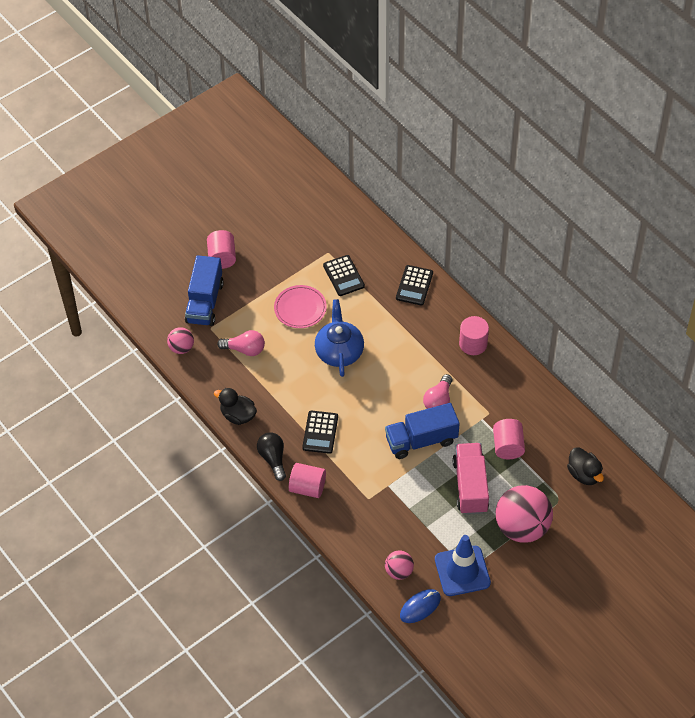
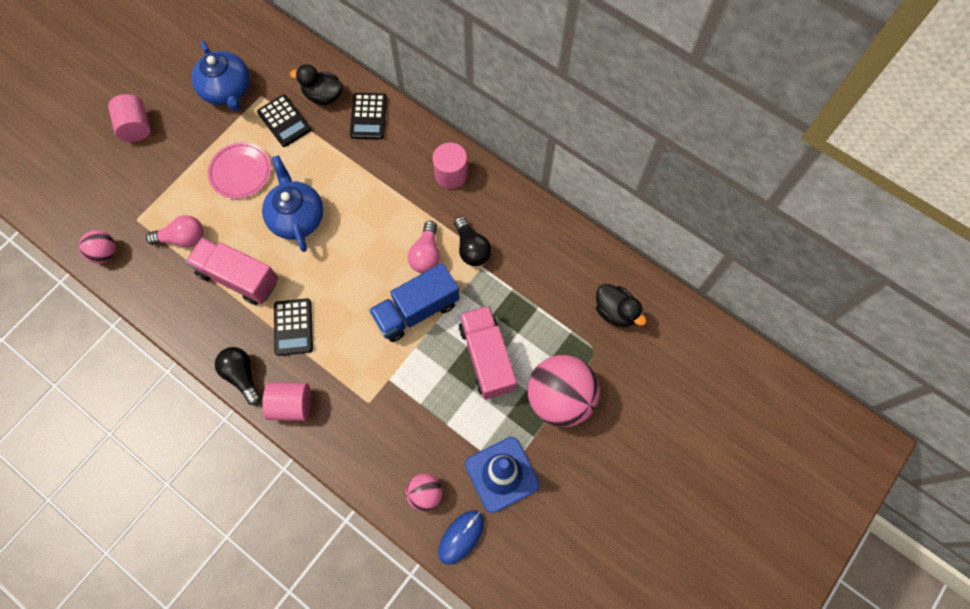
camera: 15 degrees left, 15 degrees up
(205, 302) = (124, 188): blue truck -> none
(238, 415) = (189, 327): black duck -> black duck (323, 96)
(283, 387) = (238, 277): none -> pink truck
(301, 242) = (227, 90): none -> blue teapot
(477, 403) = (471, 248): none -> black light bulb
(508, 446) = (519, 295): pink cylinder -> none

